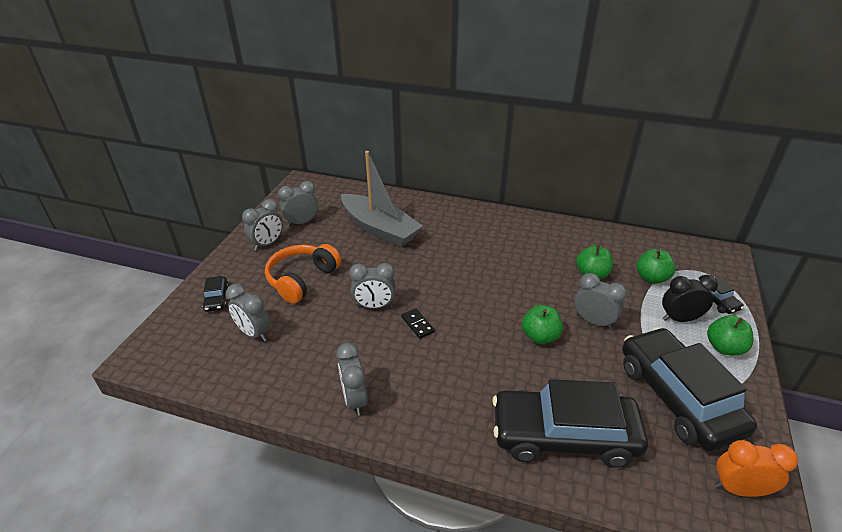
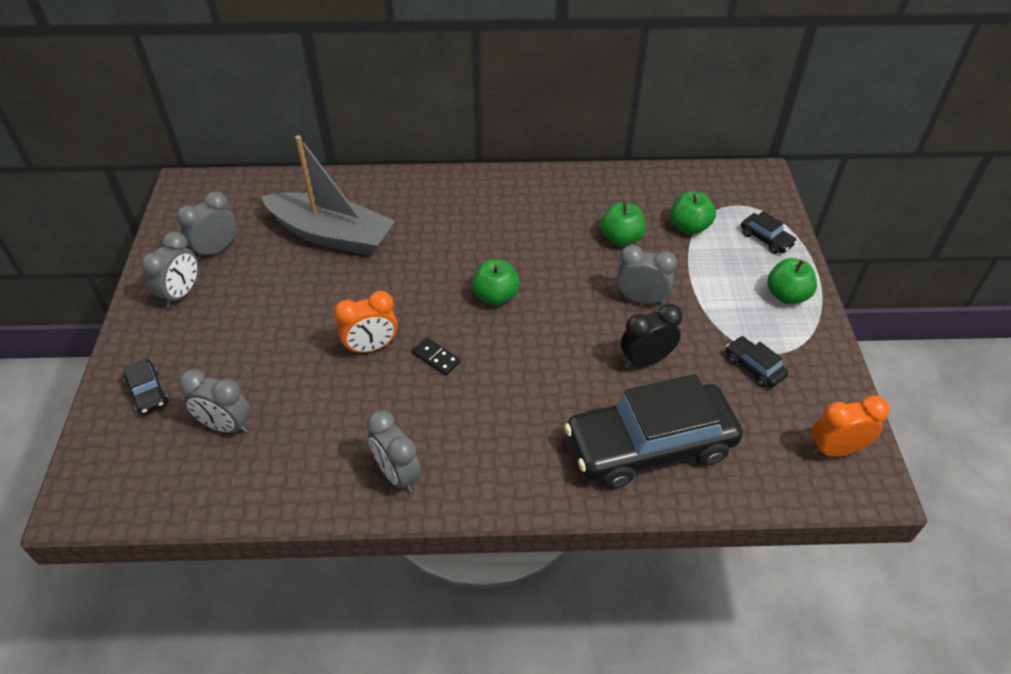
camera: 20 degrees left, 10 degrees up
(302, 279) = (256, 334): orange headphones -> none
(374, 306) = (371, 347): grey clock -> orange clock
(540, 336) = (587, 334): green apple -> green apple (495, 296)
(677, 397) = (754, 367): black car -> black car, size x0.41
(679, 319) = (733, 272): black clock -> black clock (646, 360)

